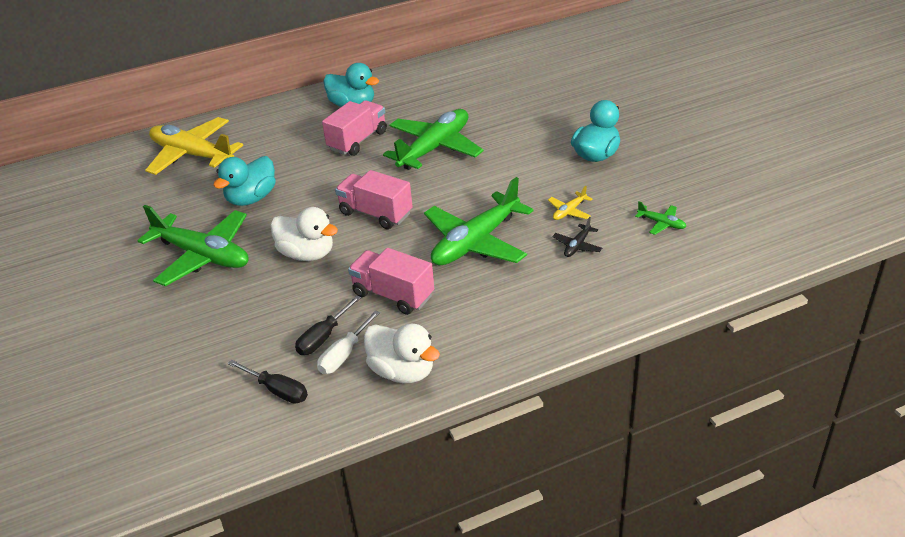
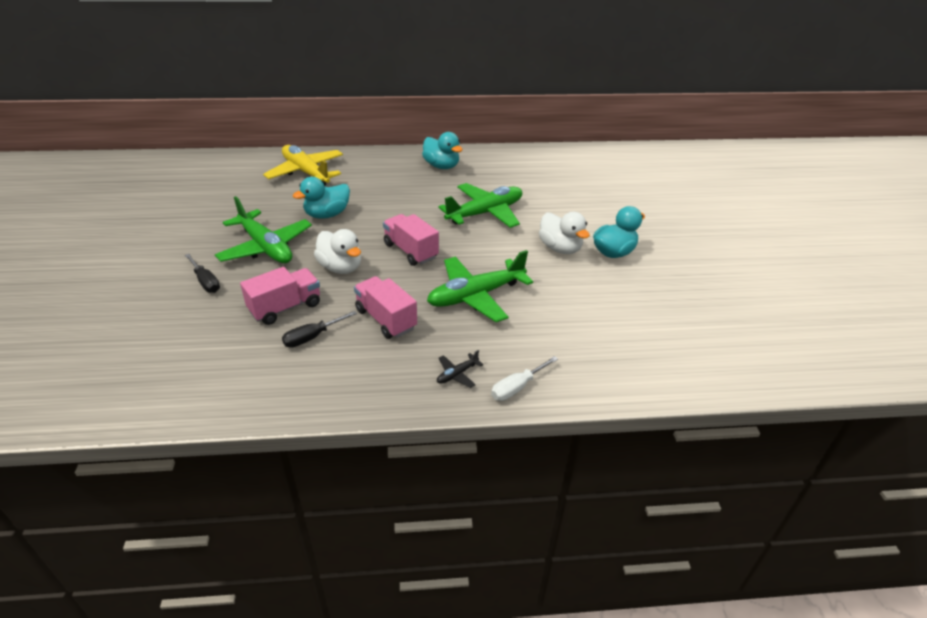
camera: 15 degrees right, 0 degrees up
(277, 390) = (251, 369): black screwdriver -> black screwdriver (205, 281)
(344, 354) = (319, 356): white screwdriver -> white screwdriver (517, 387)
(357, 141) = (430, 192): pink truck -> pink truck (285, 307)
(402, 371) = (355, 385): white duck -> white duck (560, 248)
(569, 211) = (566, 292): yellow plane -> none
(577, 246) = (558, 323): black plane -> black plane (457, 374)
(661, 223) = (642, 325): green plane -> none

